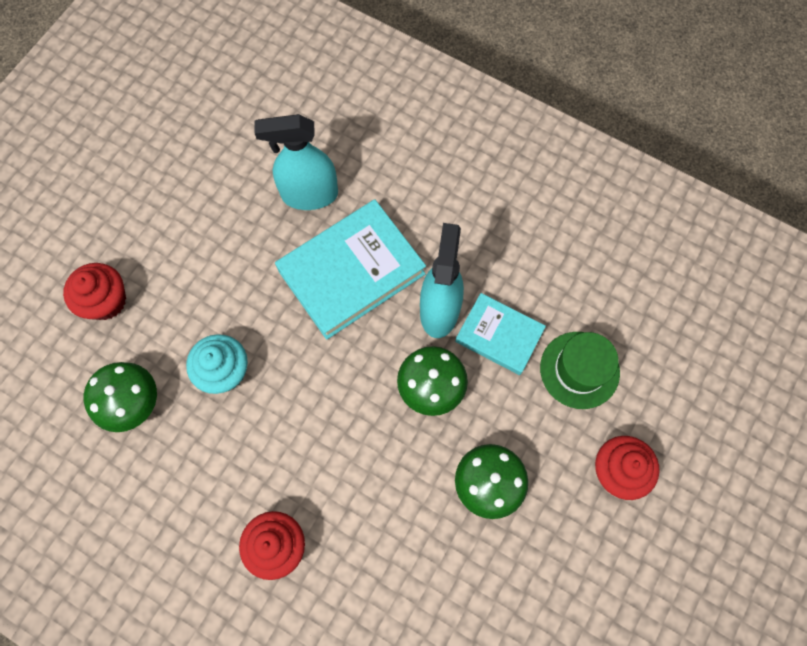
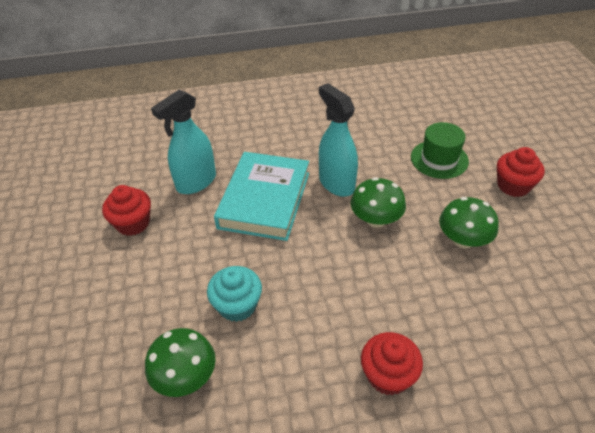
camera: 40 degrees left, 25 degrees down
(106, 301) = (101, 330): red cupcake -> red cupcake (133, 223)
(499, 336) = (382, 173): turquoise book -> none

